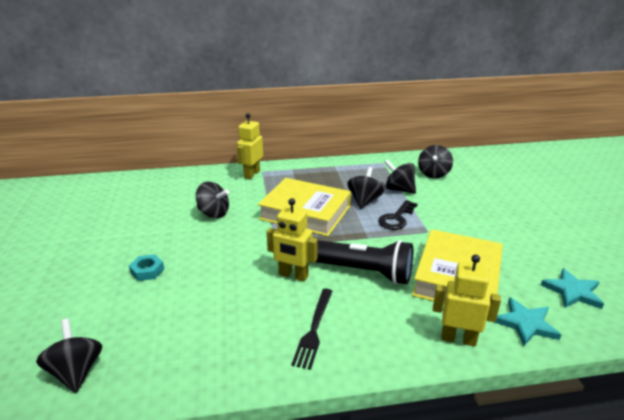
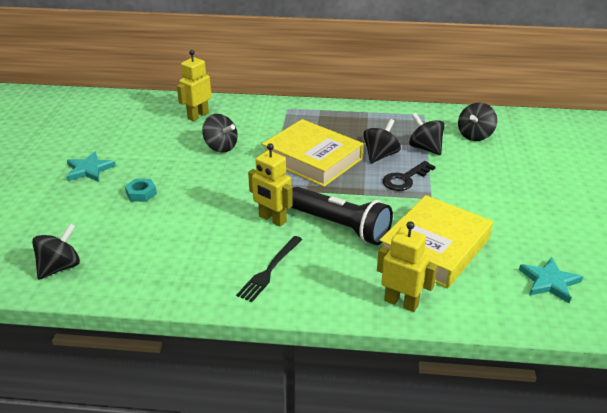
camera: 15 degrees right, 5 degrees up
(76, 372) = (60, 267): black spinning top -> black spinning top turned 45 degrees clockwise
(251, 174) = (275, 110): yellow robot -> yellow robot (198, 116)
(525, 324) = (477, 302): turquoise star -> turquoise star (89, 170)

